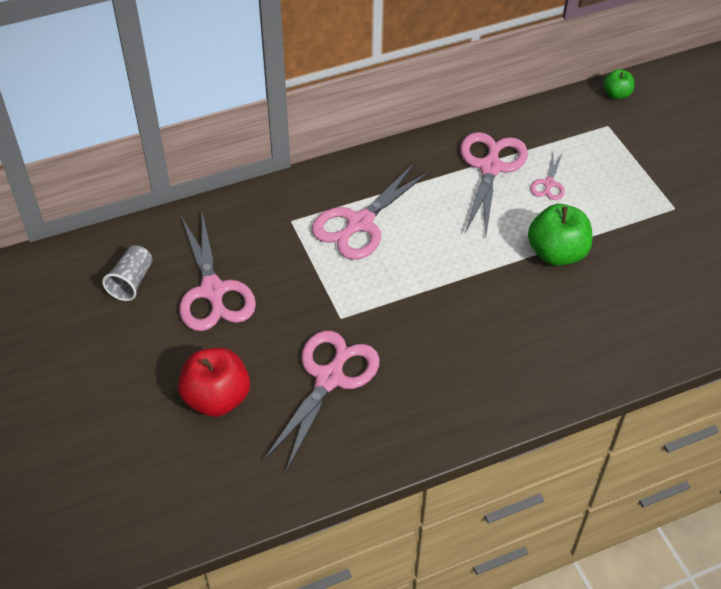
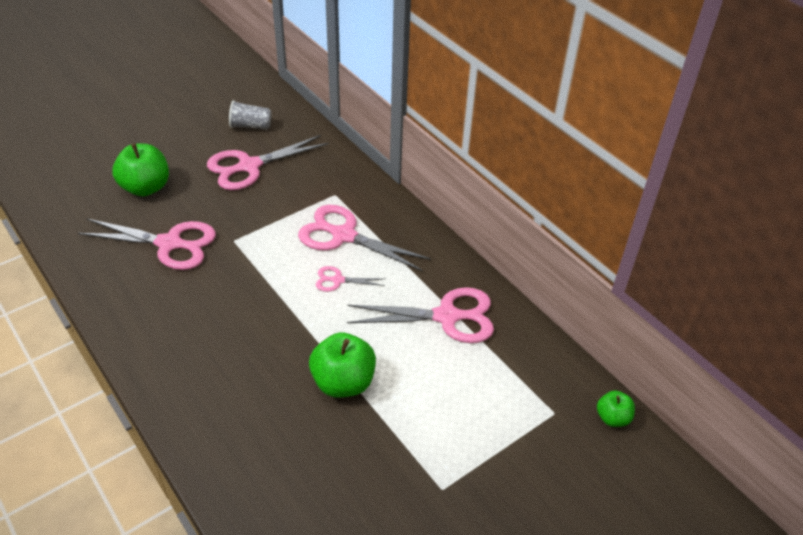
camera: 75 degrees right, 5 degrees down
(217, 398) = (146, 187): red apple -> green apple
(549, 184) = (440, 367): pink scissors -> pink scissors (337, 280)

